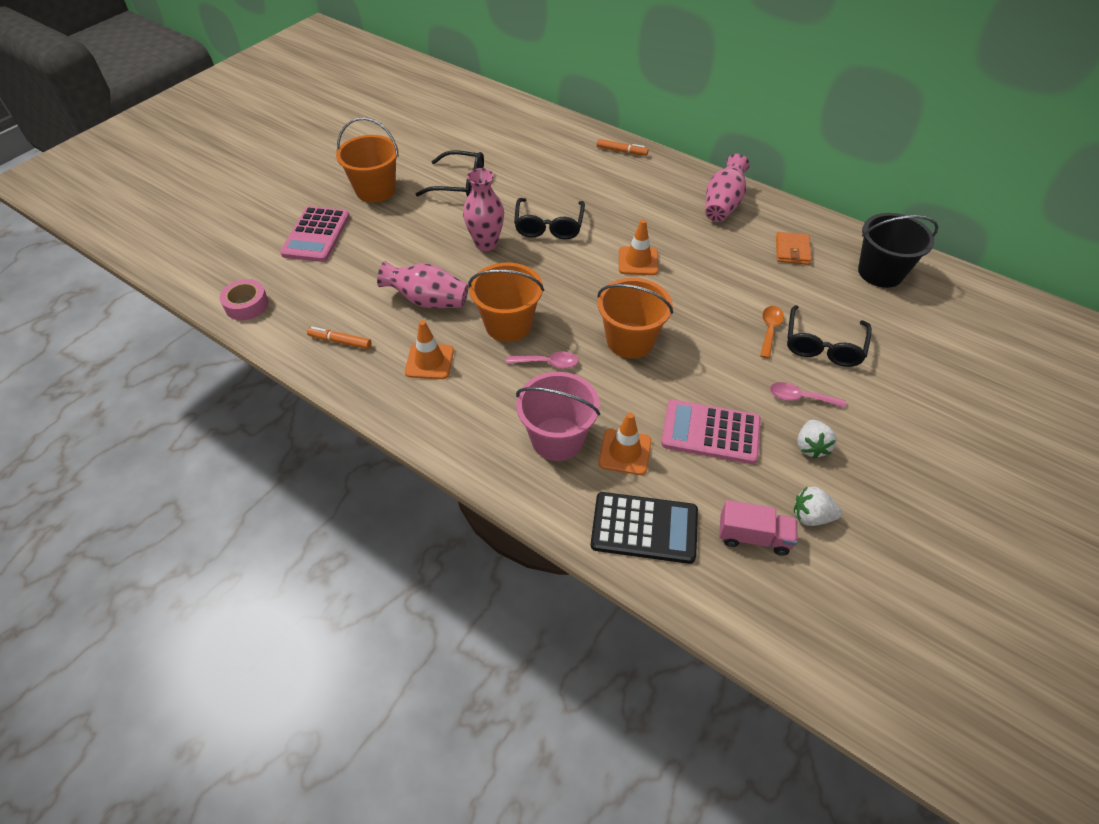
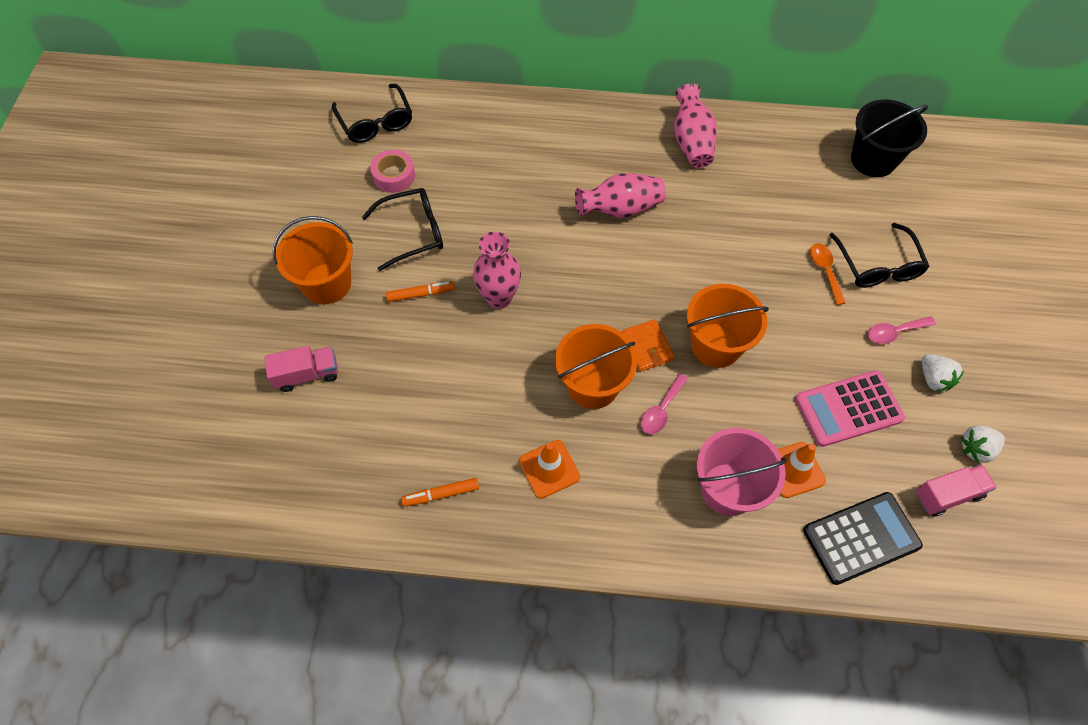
camera: 30 degrees left, 10 degrees up
(246, 305) = (302, 503): pink tape -> pink tape (394, 176)
(316, 235) = (307, 375): pink calculator -> pink truck
(428, 301) = (493, 398): pink vase -> pink vase (620, 209)
(548, 363) = (661, 410): pink spoon -> pink spoon turned 150 degrees clockwise
(549, 226) = (545, 245): black glasses -> black glasses (376, 122)
(621, 151) = (551, 116): orange marker -> orange marker (421, 294)
(638, 261) = (660, 248): orange traffic cone -> none
(792, 250) = (786, 169): orange wallet -> orange wallet (647, 347)

